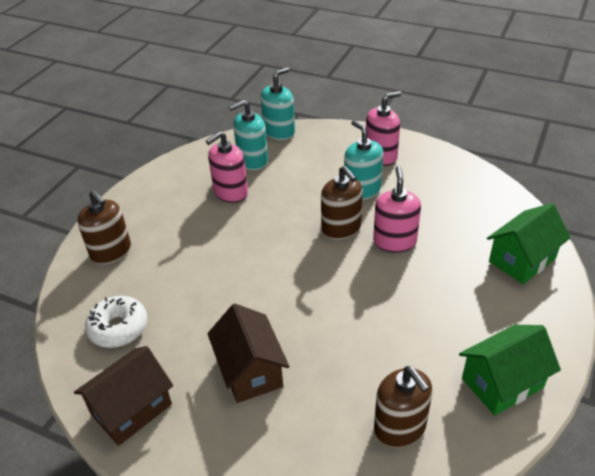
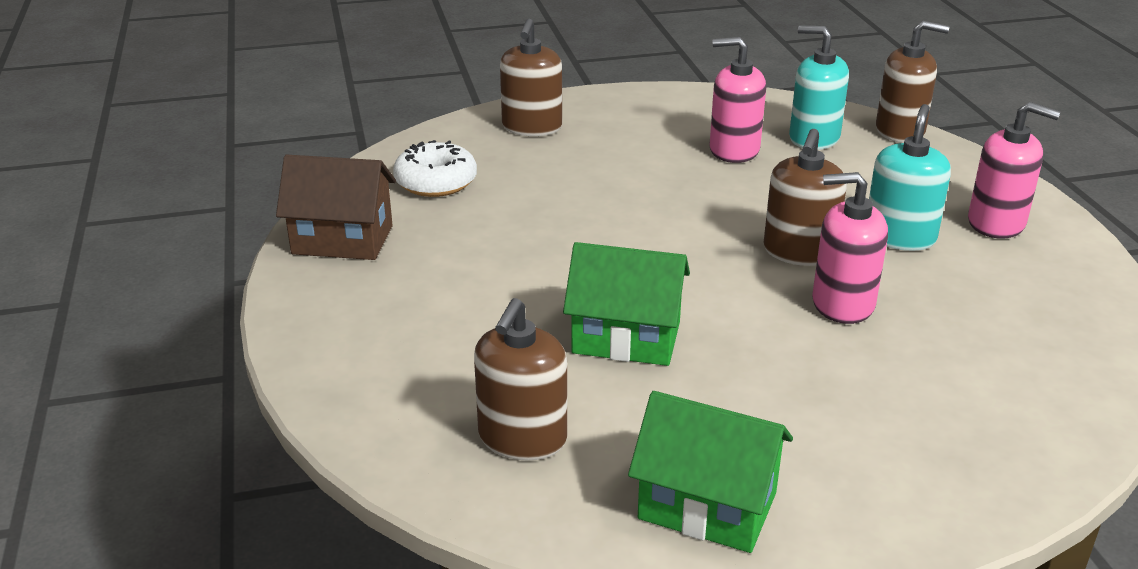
camera: 50 degrees right, 10 degrees down
(250, 370) = (478, 289): brown house -> none
(279, 132) = (900, 131): turquoise soap dispenser -> brown soap dispenser
(394, 241) = (842, 304): pink soap dispenser -> pink soap dispenser turned 135 degrees counterclockwise
(522, 260) = (992, 438): green house -> green house (626, 337)

